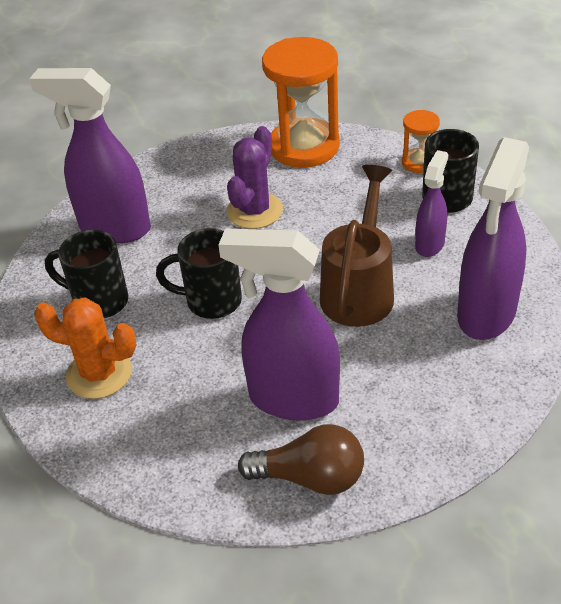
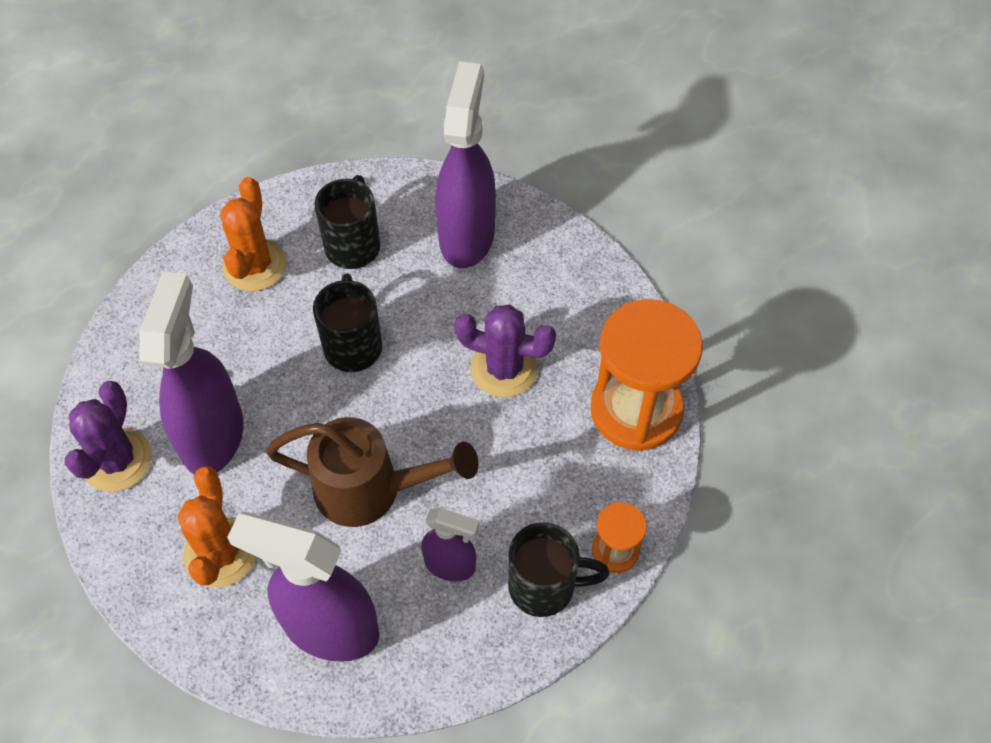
camera: 80 degrees right, 15 degrees up
(311, 477) = (117, 460): brown light bulb -> purple cactus
(417, 389) = (220, 553): none -> orange cactus

